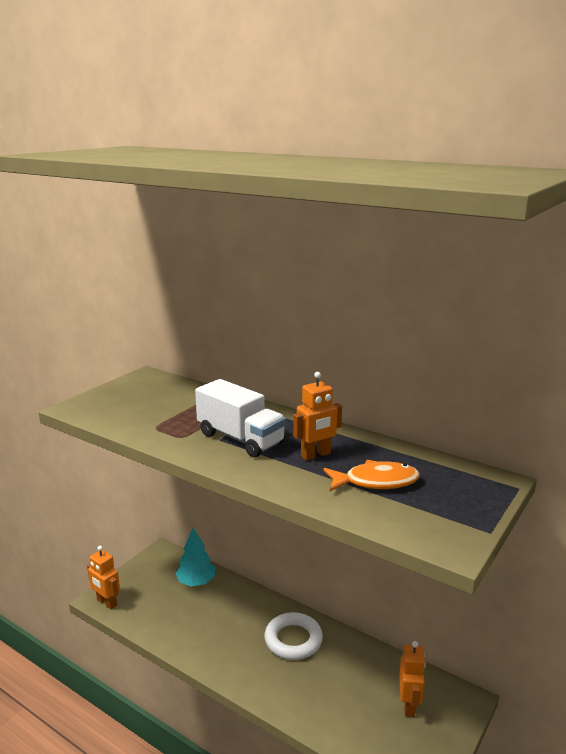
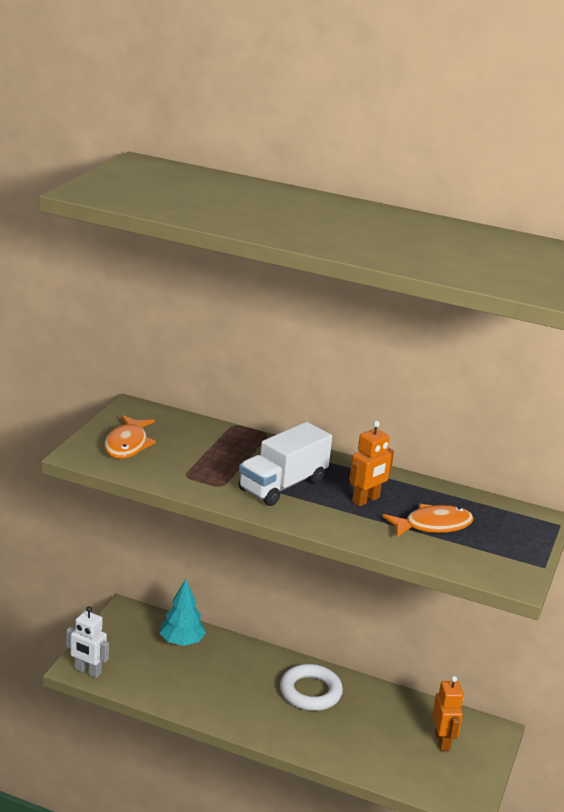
camera: 15 degrees left, 5 degrees up
(106, 603) = (88, 671): orange robot -> white robot
(121, 401) = (127, 444): none -> orange fish
(240, 439) = (283, 485): white truck -> white truck turned 105 degrees clockwise

